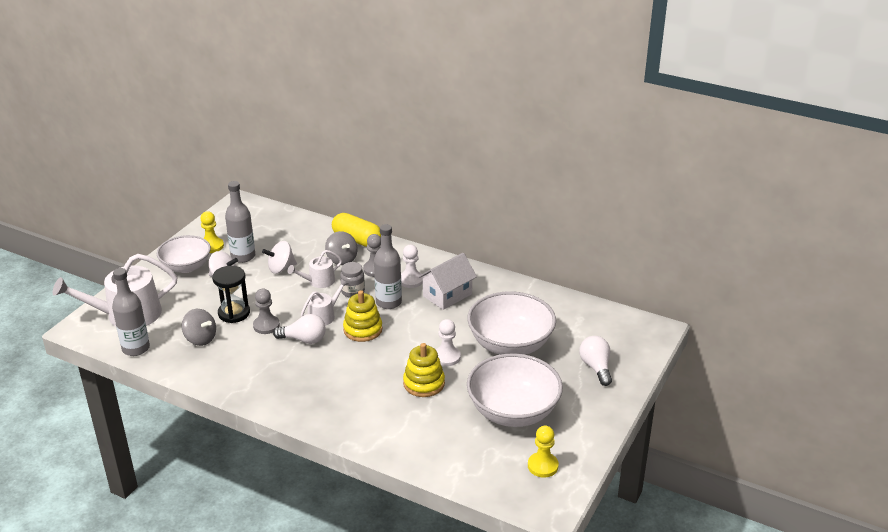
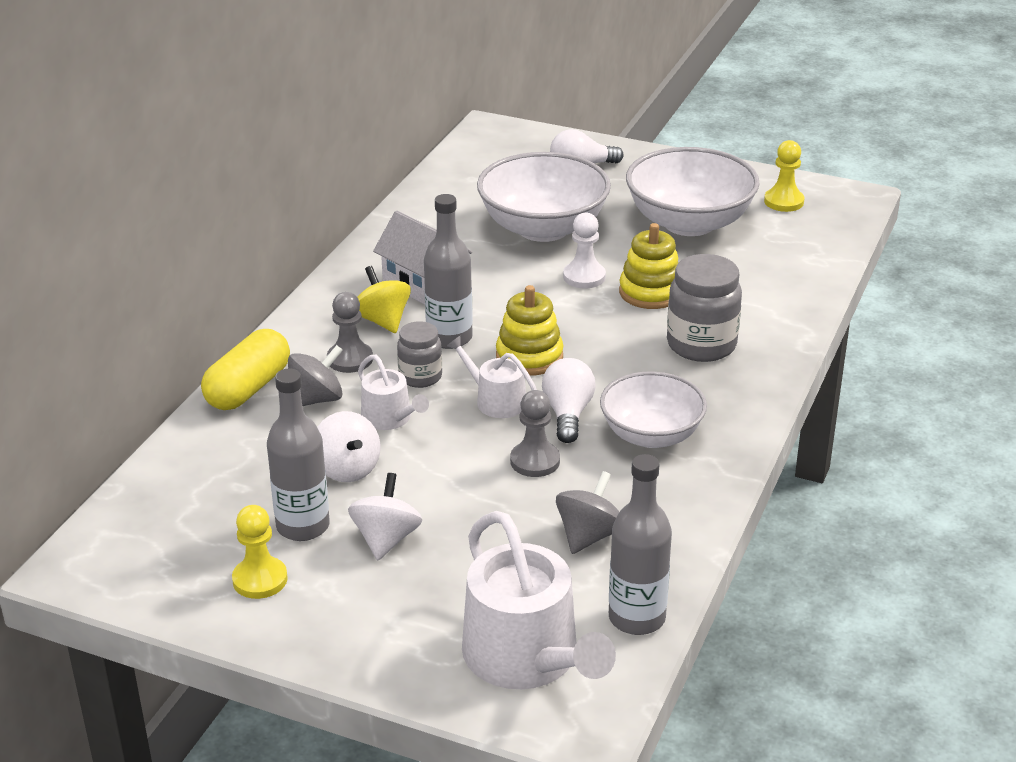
camera: 95 degrees left, 0 degrees up
(186, 266) = (341, 604): white bowl -> white bowl (651, 435)
(234, 313) = (502, 506): black hourglass -> none
(359, 398) = (701, 345): none -> grey jar
(411, 280) = (383, 321): white pawn -> yellow spinning top

